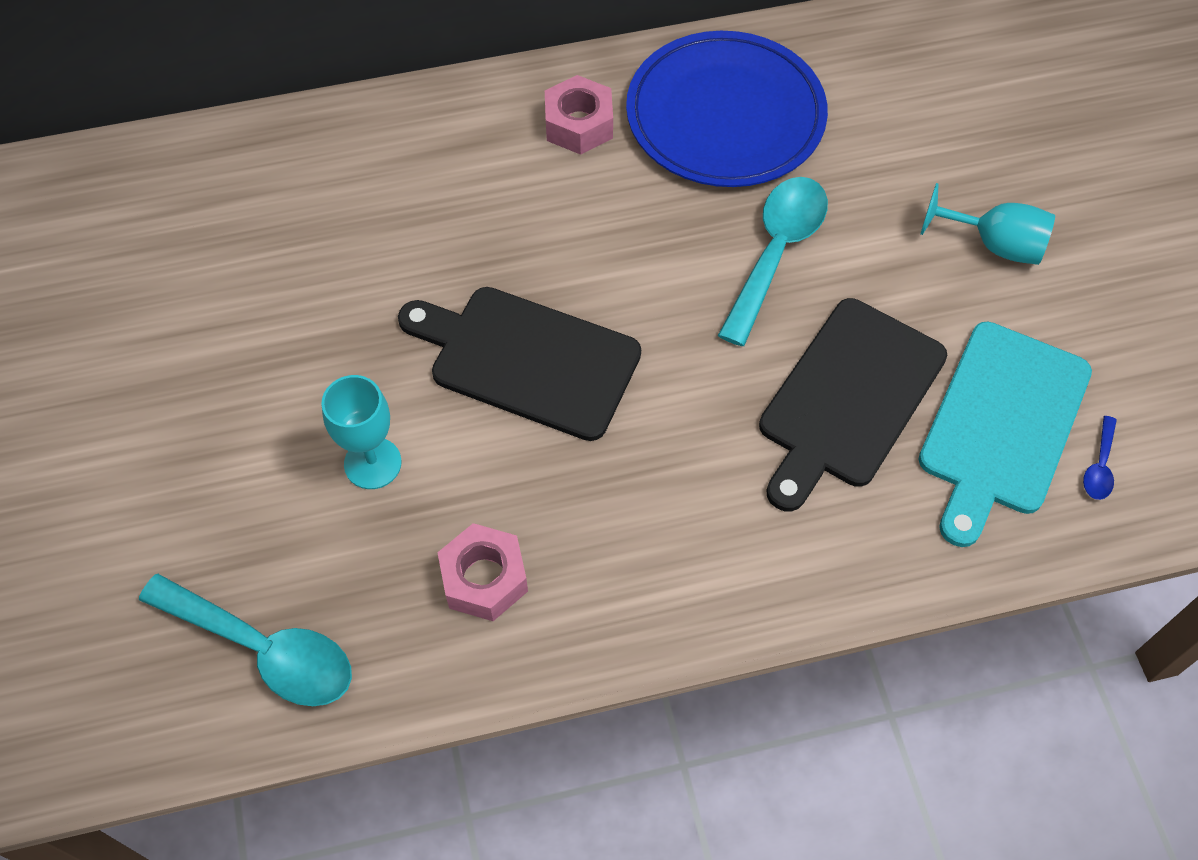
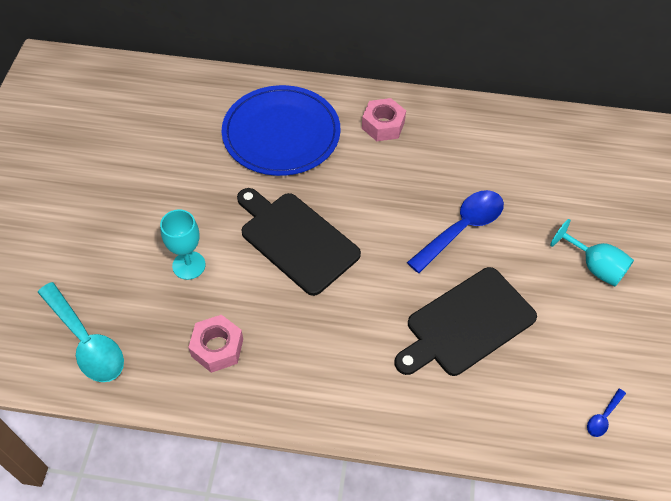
camera: 20 degrees right, 5 degrees down
(725, 115) = (467, 145): blue plate -> blue plate (281, 134)
(776, 252) = (462, 228): turquoise spoon -> blue spoon
(1001, 425) = (552, 371): turquoise cutting board -> none

